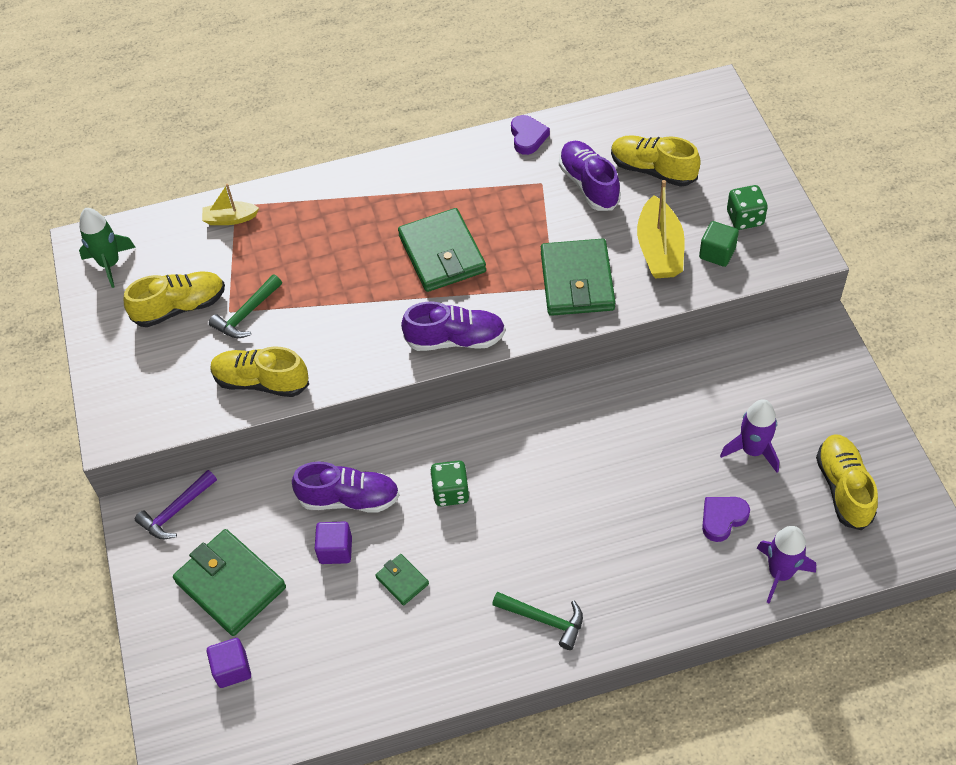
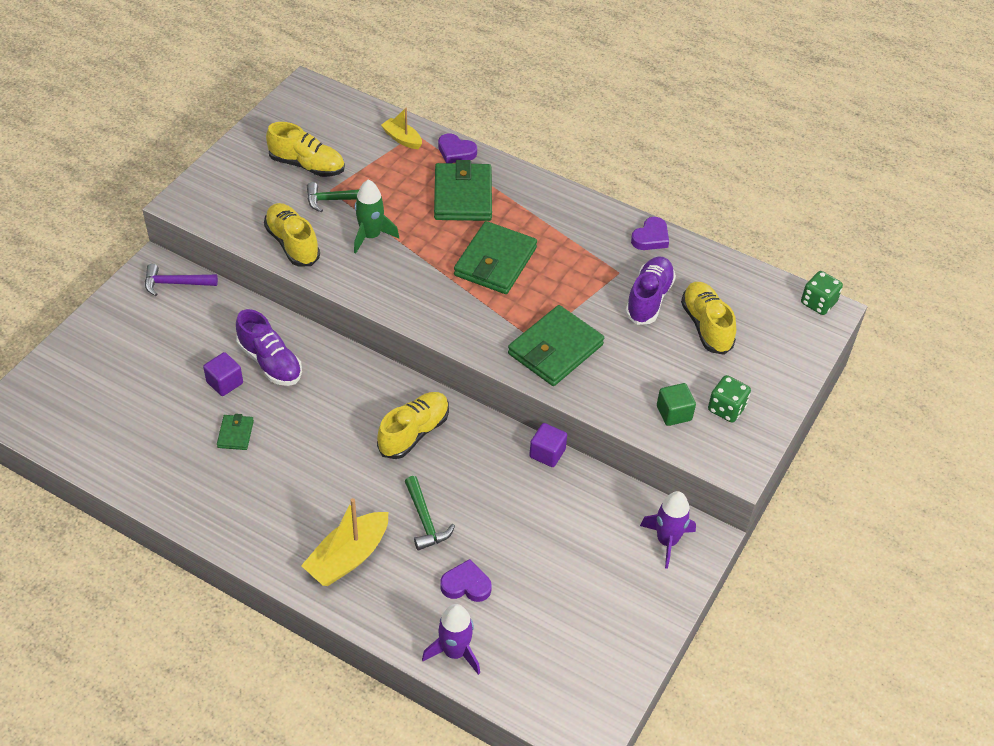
camera: 40 degrees right, 5 degrees down
(110, 264) = (304, 110): green rocket -> green rocket (371, 236)
(230, 585) = (148, 348): green wallet -> green wallet (463, 196)
(232, 669) = (89, 392): purple cube -> purple cube (547, 453)
(289, 193) = (456, 152): none -> purple heart
(451, 492) = (329, 412): green dice -> green dice (818, 303)
(455, 339) = (432, 317): purple shoe -> none
(544, 620) = (279, 533): green hammer -> green hammer (425, 520)
(659, 250) = (637, 377): yellow boat -> yellow boat (348, 557)
(752, 450) = (545, 565): purple rocket -> purple rocket (667, 541)
(843, 488) = (571, 645): yellow shoe -> yellow shoe (414, 433)

